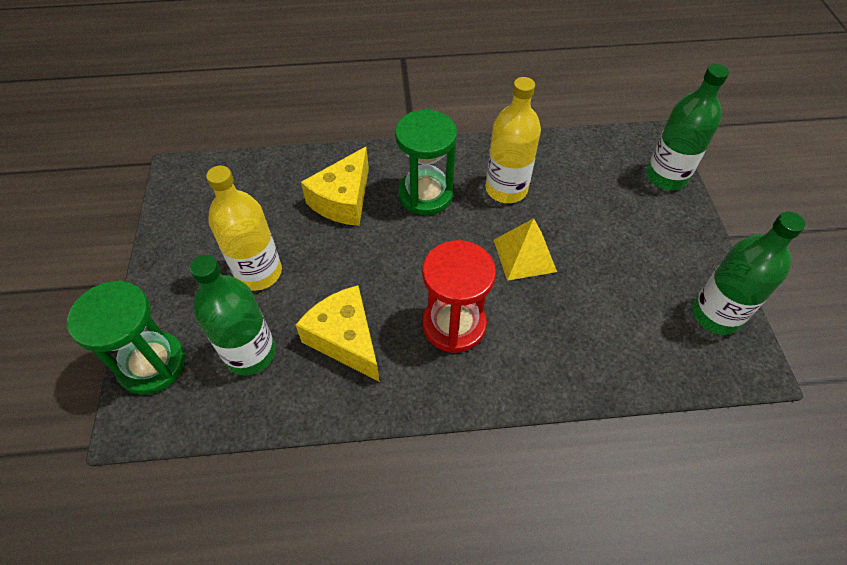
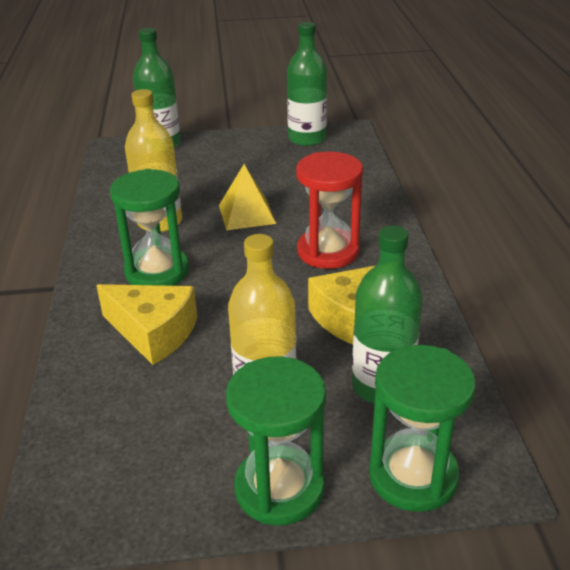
camera: 90 degrees left, 20 degrees down
(167, 280) = (279, 488): none -> green hourglass

